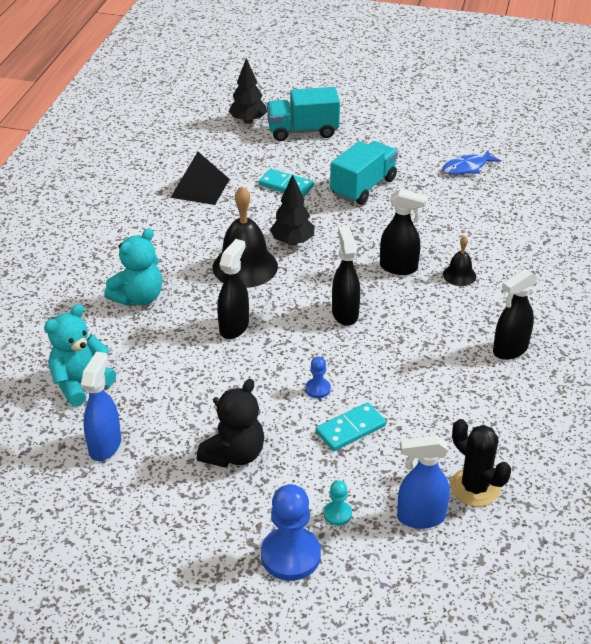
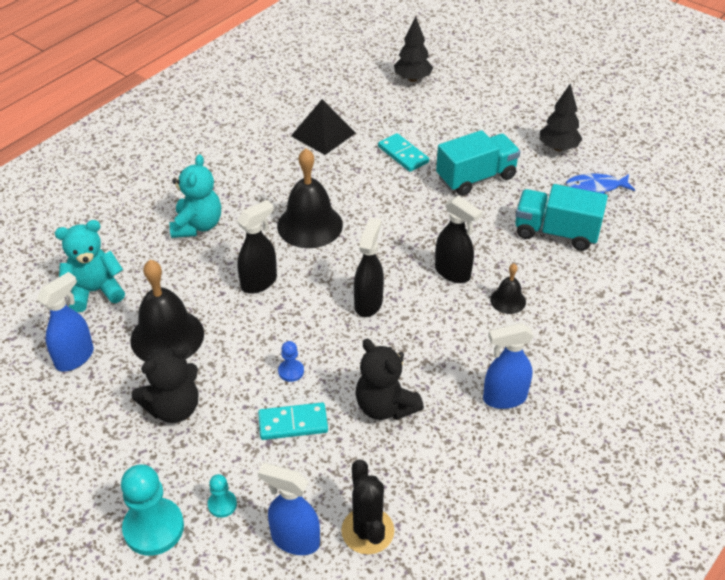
camera: 25 degrees right, 5 degrees up
(138, 297) = (197, 225): turquoise teddy bear -> turquoise teddy bear turned 60 degrees counterclockwise
(182, 398) = (167, 336): none -> black bell
(290, 555) = (153, 528): blue pawn -> turquoise pawn
(292, 242) = (370, 214): black tree -> black tree (558, 148)
(303, 131) = (457, 103): turquoise truck -> turquoise truck (556, 232)
(419, 389) = (385, 406): none -> black teddy bear
(510, 350) = (504, 398): black spray bottle -> blue spray bottle

